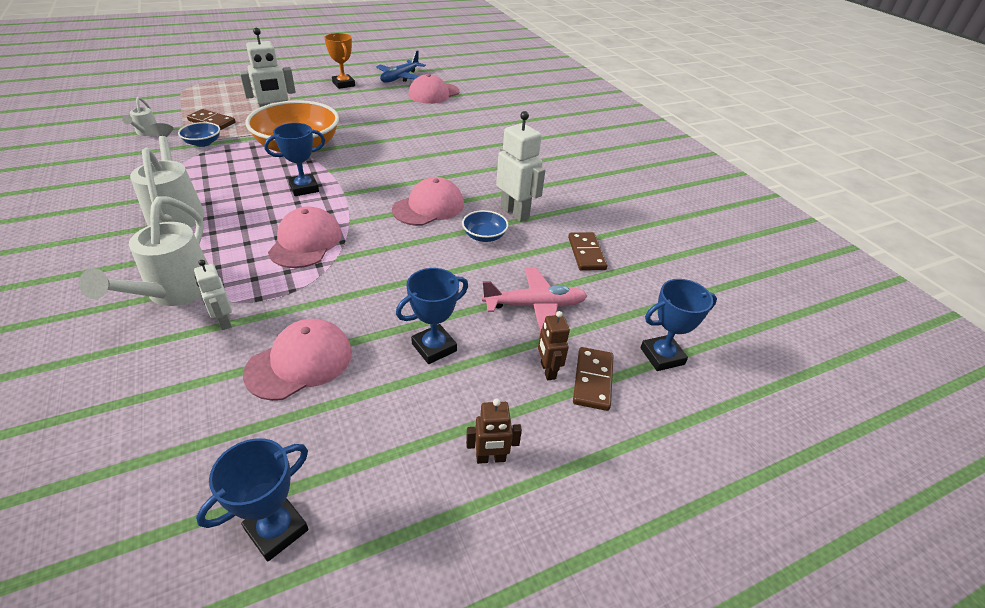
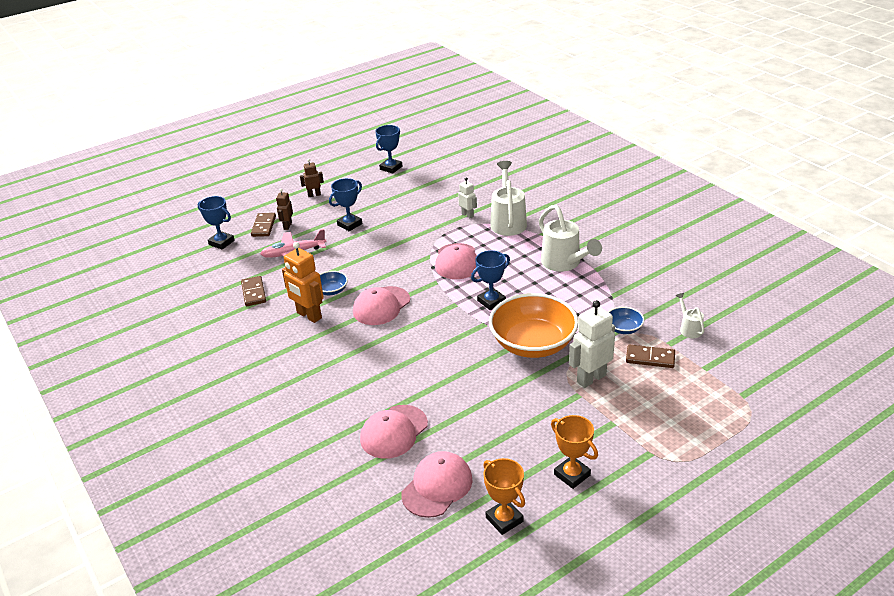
camera: 175 degrees right, 5 degrees down
(300, 362) = (415, 207): pink cap -> pink cap (394, 432)
(400, 77) = (504, 519): blue plane -> orange trophy
(515, 213) = (309, 315): white robot -> orange robot
(547, 370) = (287, 226): brown robot -> brown robot turned 150 degrees counterclockwise
(662, 356) = (221, 242): blue trophy -> blue trophy turned 60 degrees clockwise

